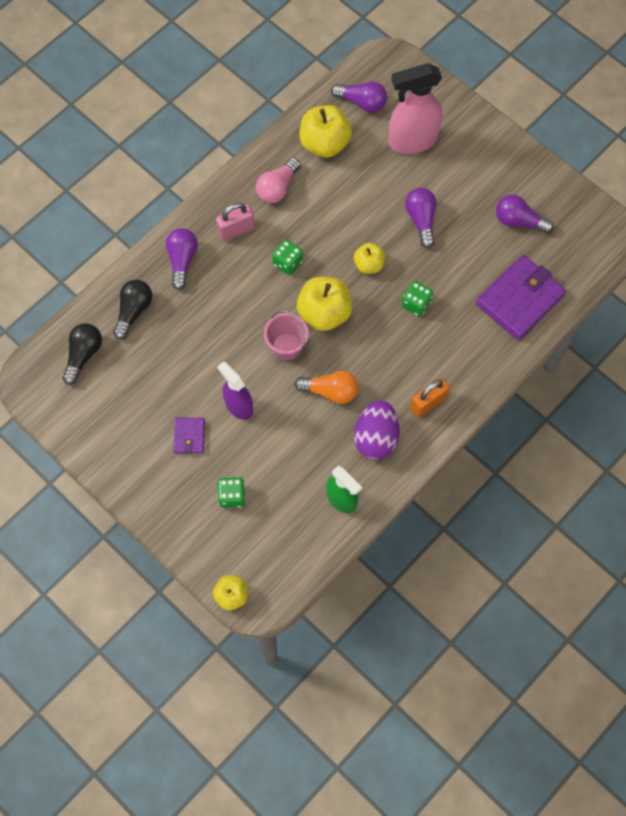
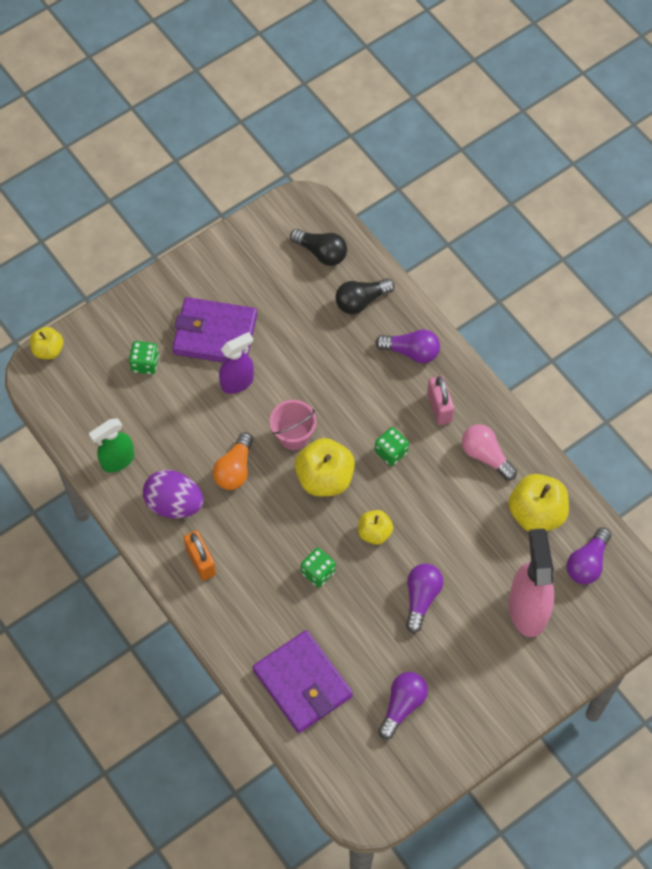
camera: 100 degrees right, 5 degrees down
(133, 311) = (361, 301): black light bulb -> black light bulb turned 120 degrees clockwise
(189, 436) = (215, 334): purple wallet -> purple wallet, size x2.04
(421, 220) = (421, 598): purple light bulb -> purple light bulb turned 75 degrees counterclockwise

